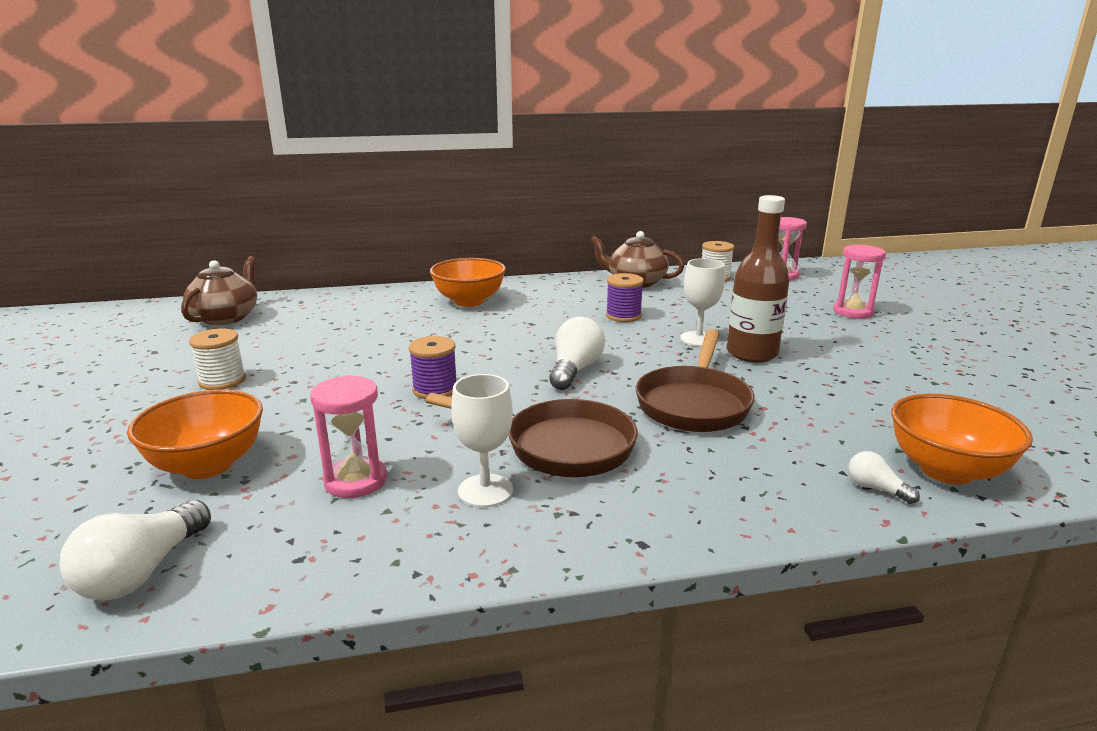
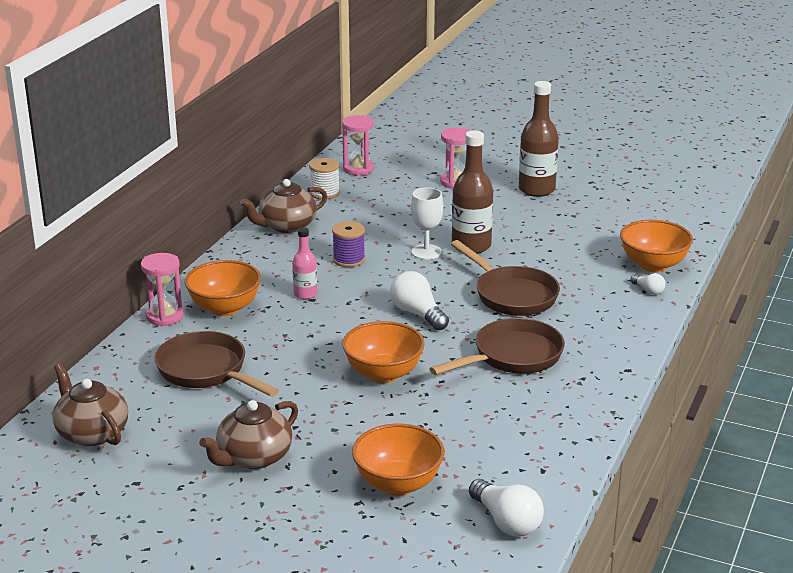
camera: 55 degrees left, 5 degrees up
(222, 381) = (253, 457): white spool -> brown teapot
(356, 481) = (479, 434): pink hourglass -> pink hourglass (165, 316)
(359, 323) = (206, 371): none -> brown pan
(435, 389) = (383, 374): purple spool -> orange bowl
(485, 491) = (535, 396): white goblet -> none
(536, 318) = (305, 294): none -> pink bottle
(876, 489) = (648, 290): white light bulb -> white light bulb turned 120 degrees counterclockwise
(935, 348) = (536, 190): none -> brown bottle

